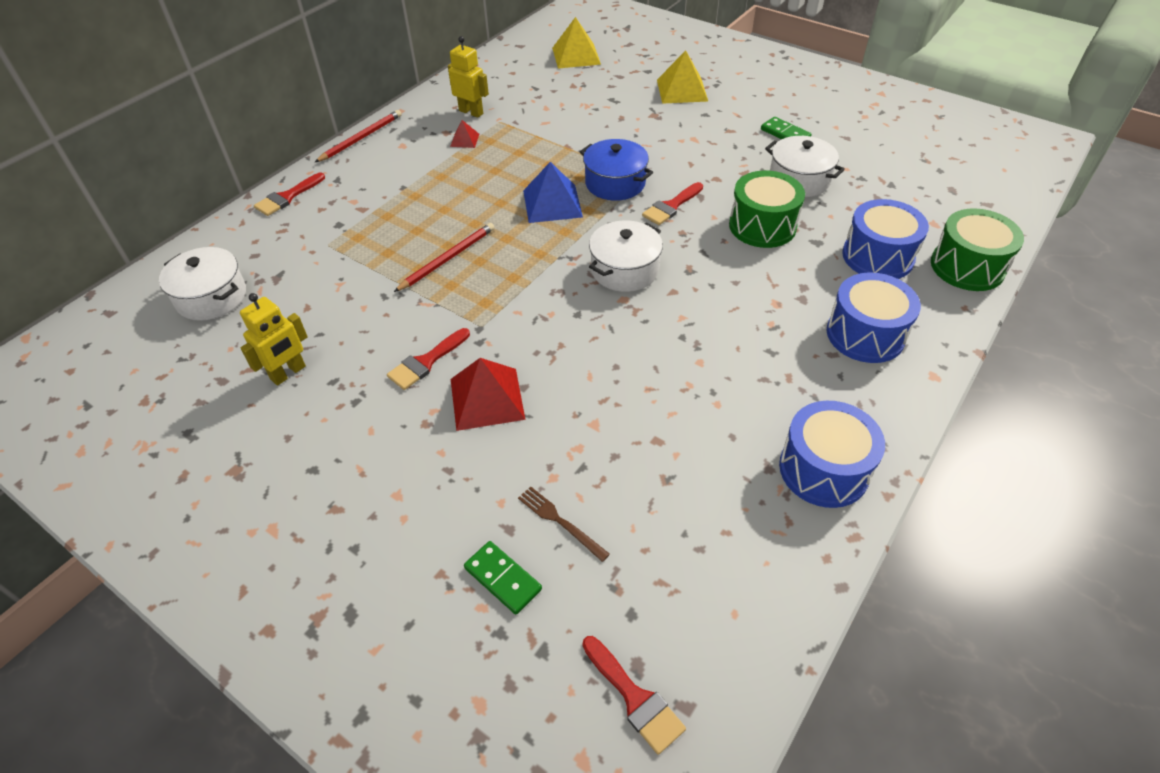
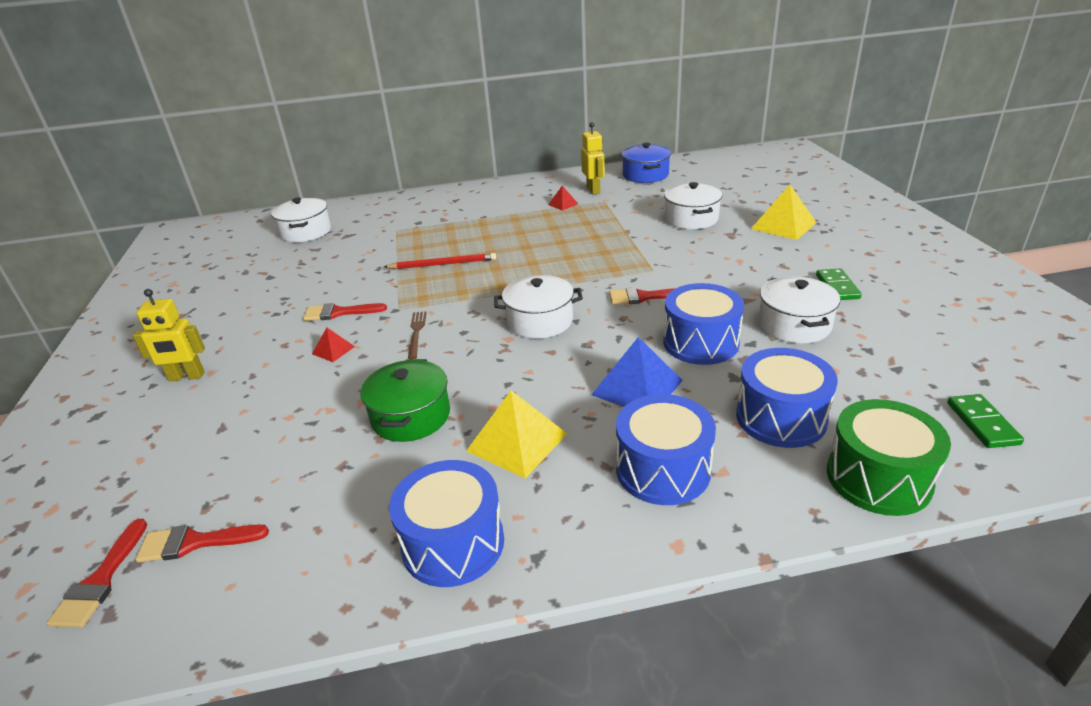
camera: 45 degrees right, 15 degrees down
(287, 197) = (417, 199): red brush -> red brush (194, 543)
(288, 373) = (274, 283): yellow robot -> yellow robot (186, 377)
(361, 138) = (504, 183): red pencil -> none
(486, 398) = (333, 350): red pyramid -> red pyramid, size x0.51
(503, 578) = (172, 452): green domino -> green domino (982, 423)
(552, 203) = (558, 260): blue pyramid -> blue pyramid (637, 387)
(560, 522) = (248, 444): brown fork -> brown fork (416, 333)
(576, 56) = (727, 179): yellow pyramid -> yellow pyramid (517, 442)
(603, 111) = (691, 219): none -> white pot
(615, 183) = (624, 265): blue pot -> blue pot (645, 175)
(653, 408) = (411, 416): none -> green pot
(762, 226) = (700, 342): green drum -> blue drum

